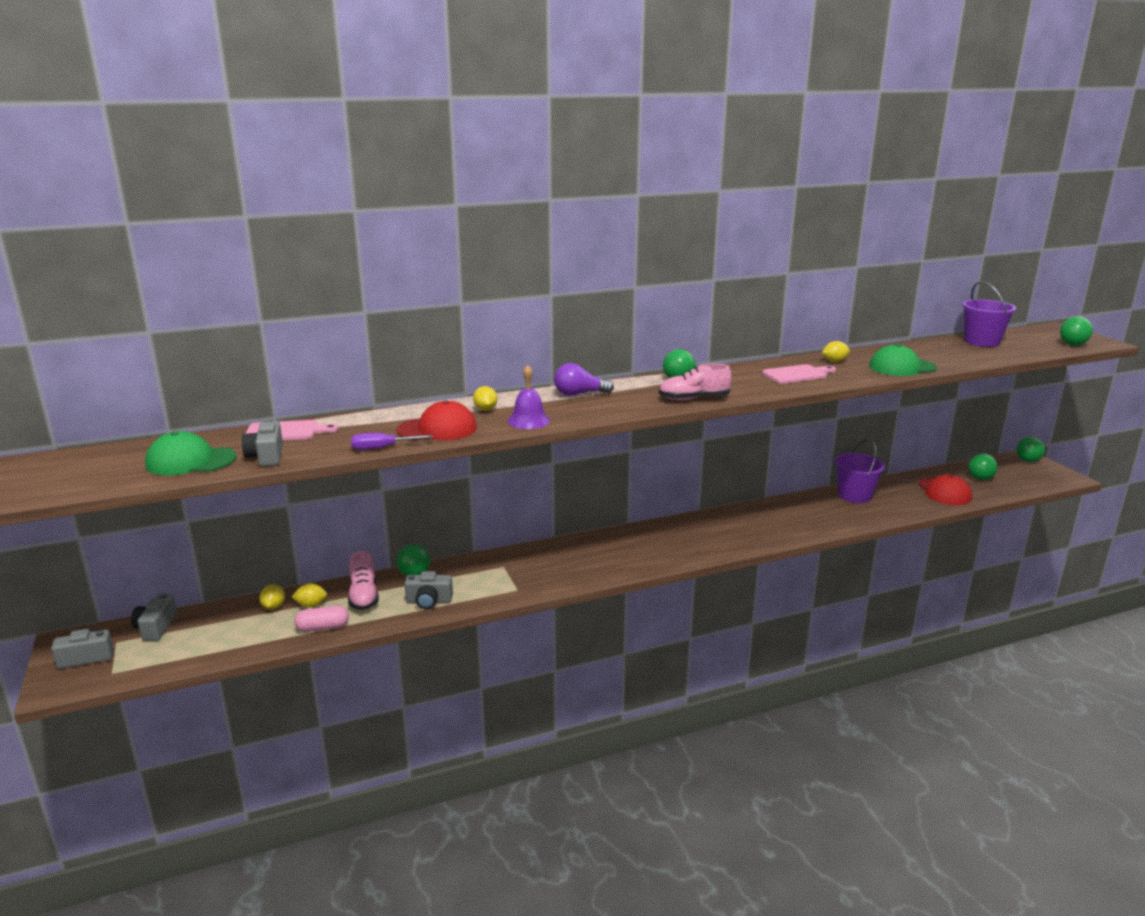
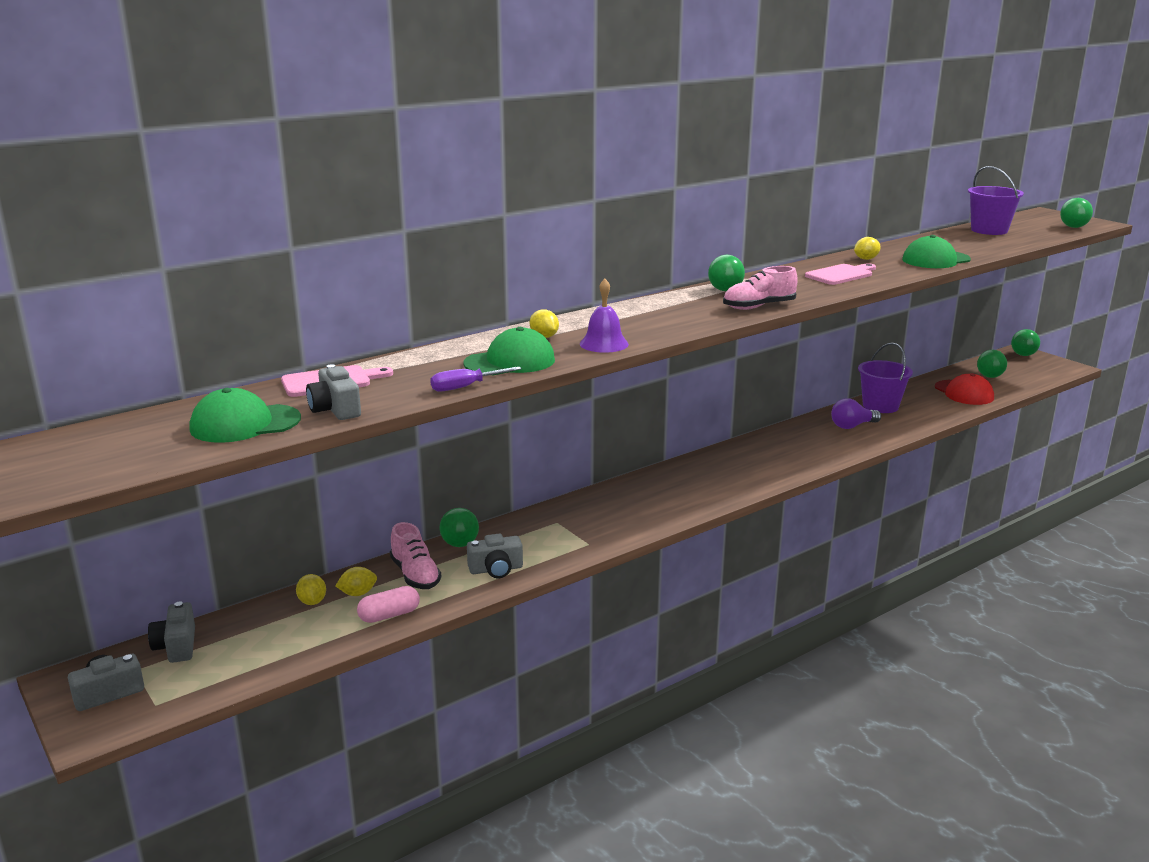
camera: 15 degrees left, 0 degrees up
(437, 429) = (510, 362): red cap -> green cap
(579, 394) = (633, 312): purple light bulb -> purple light bulb (852, 426)

